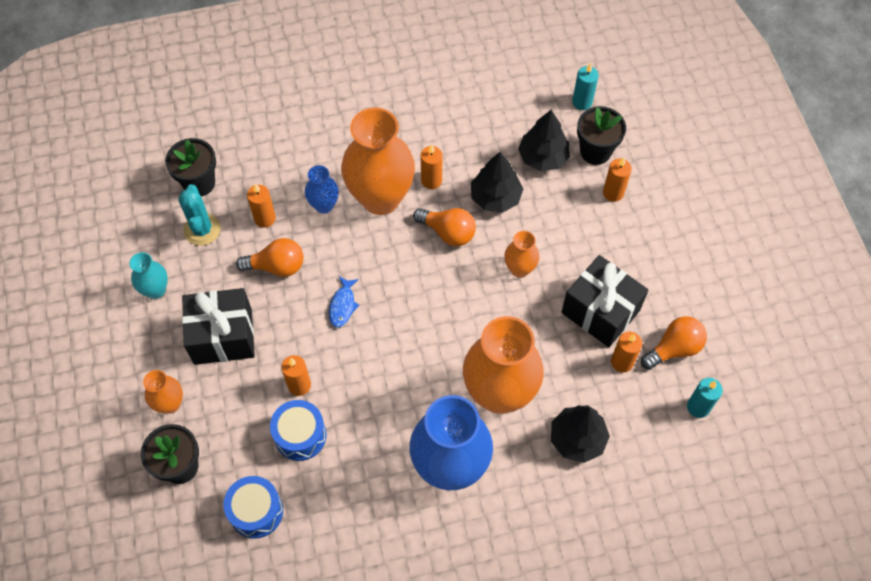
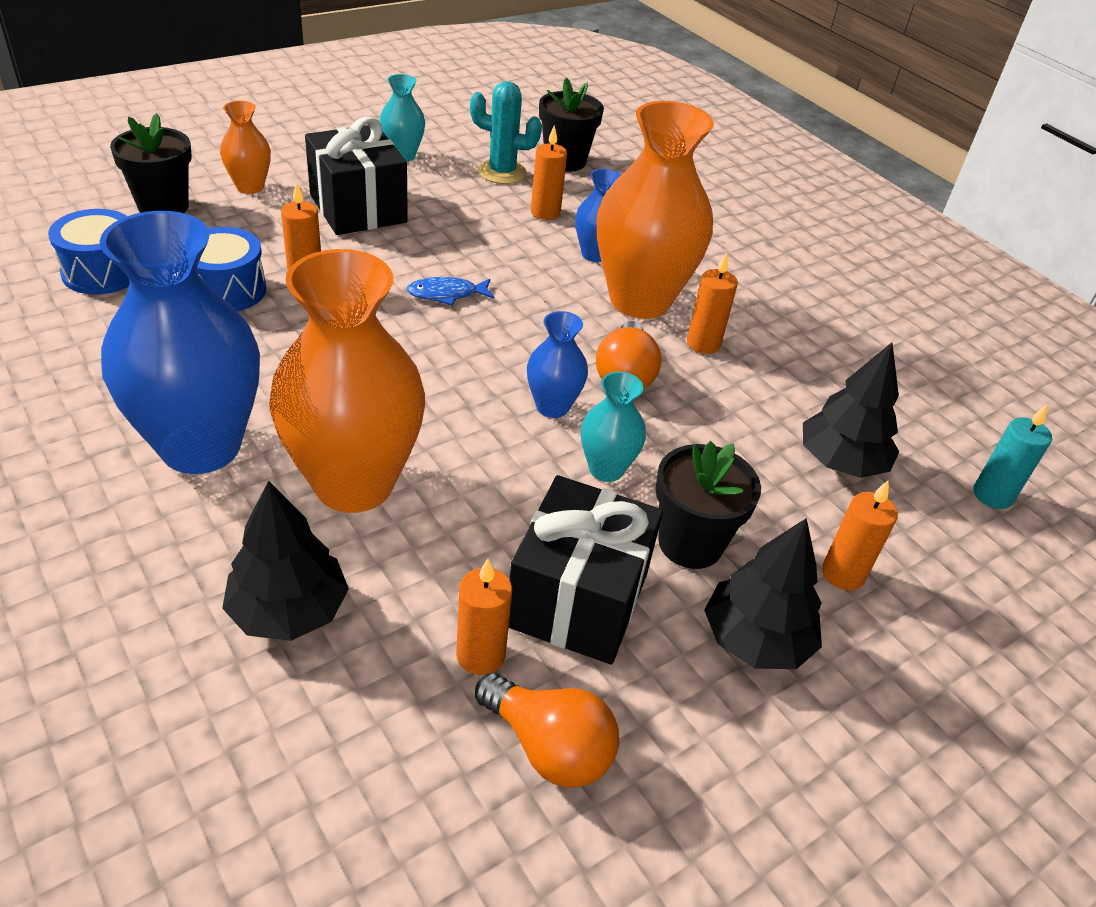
camera: 65 degrees right, 20 degrees down
(202, 229) = (502, 172): turquoise cactus -> turquoise cactus turned 45 degrees clockwise
(277, 266) = (480, 232): orange light bulb -> none
(464, 279) = (552, 406): none -> blue vase
(495, 197) = (723, 417): black tree -> black tree (756, 640)
(519, 269) = (606, 469): orange vase -> turquoise vase
(595, 151) = (909, 531): black flower pot -> black flower pot (690, 543)
(698, 407) = (420, 826): turquoise candle -> none

